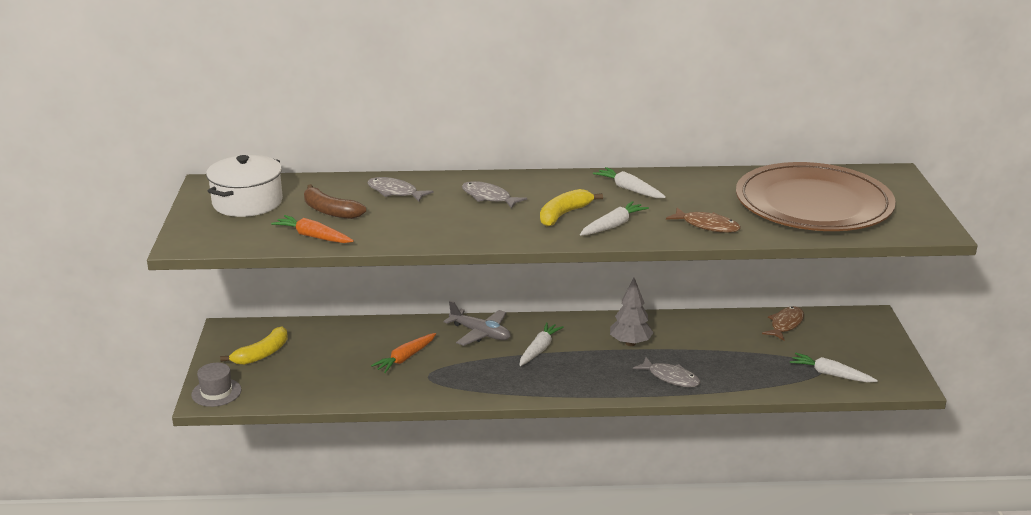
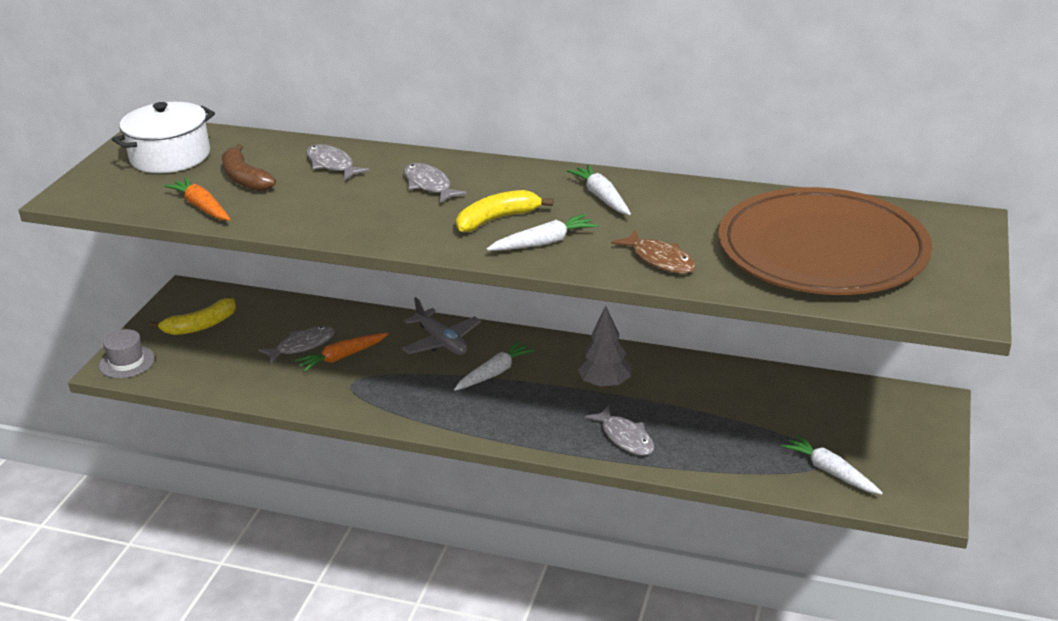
camera: 20 degrees right, 5 degrees up
(364, 355) = (302, 346): none -> grey fish
(785, 324) = (813, 393): brown fish -> none

